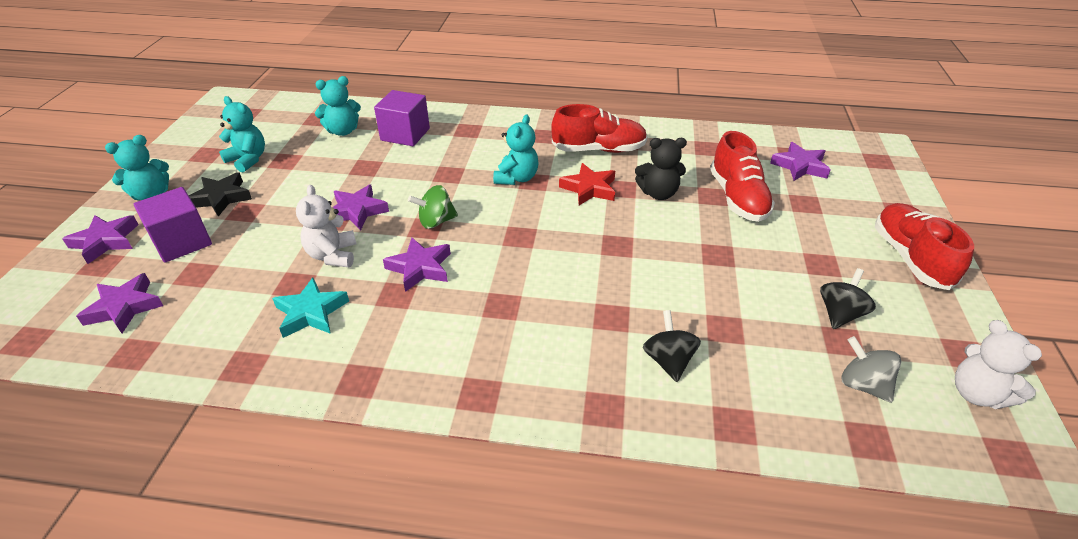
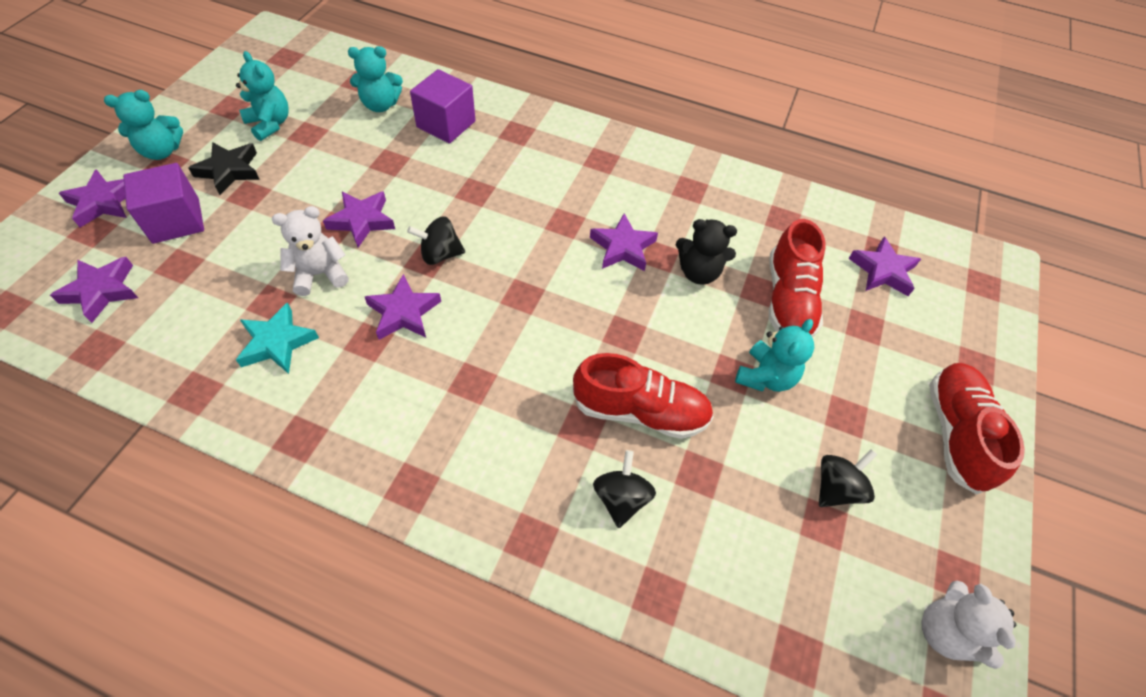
camera: 10 degrees right, 15 degrees up
(333, 255) = (320, 274): white teddy bear -> white teddy bear turned 60 degrees clockwise
(436, 221) = (440, 254): green spinning top -> black spinning top
(517, 178) = (547, 214): turquoise teddy bear -> turquoise teddy bear (765, 377)
(589, 188) = (623, 247): red star -> purple star
(599, 150) = (654, 194): red shoe -> red shoe (640, 411)
(862, 385) = (820, 585): grey spinning top -> none

